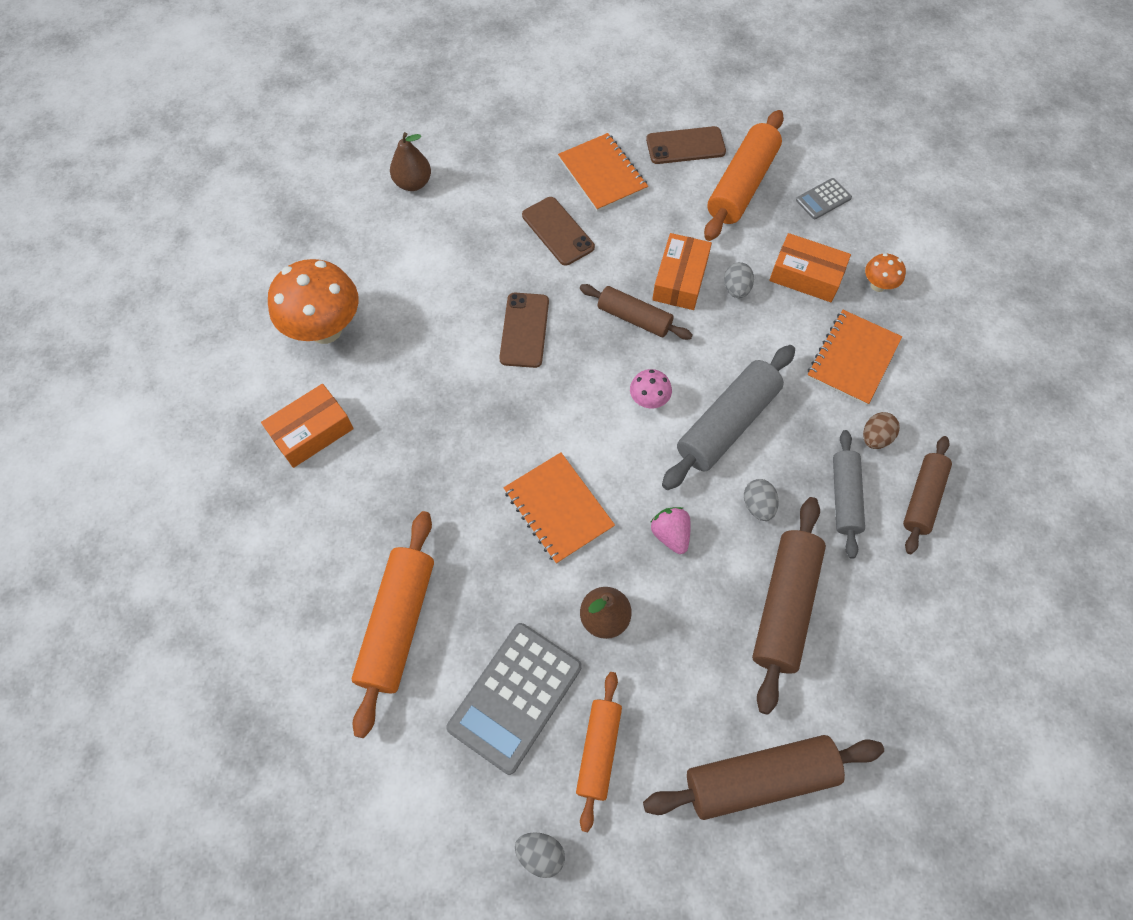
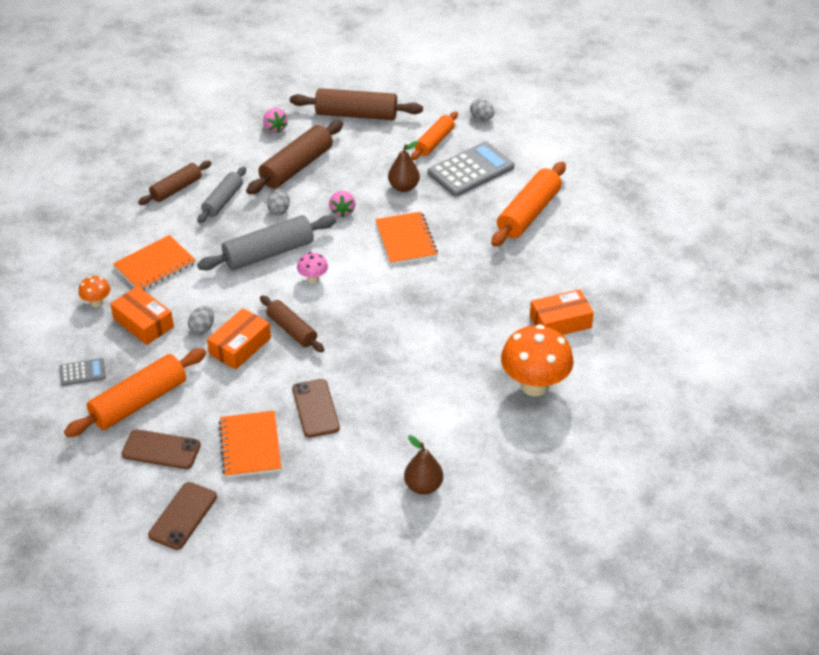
camera: 160 degrees left, 20 degrees down
(524, 330) = (379, 344): brown phone -> brown phone (183, 516)
(870, 689) = (275, 128): none -> pink strawberry
(875, 438) = (178, 222): brown egg -> none

